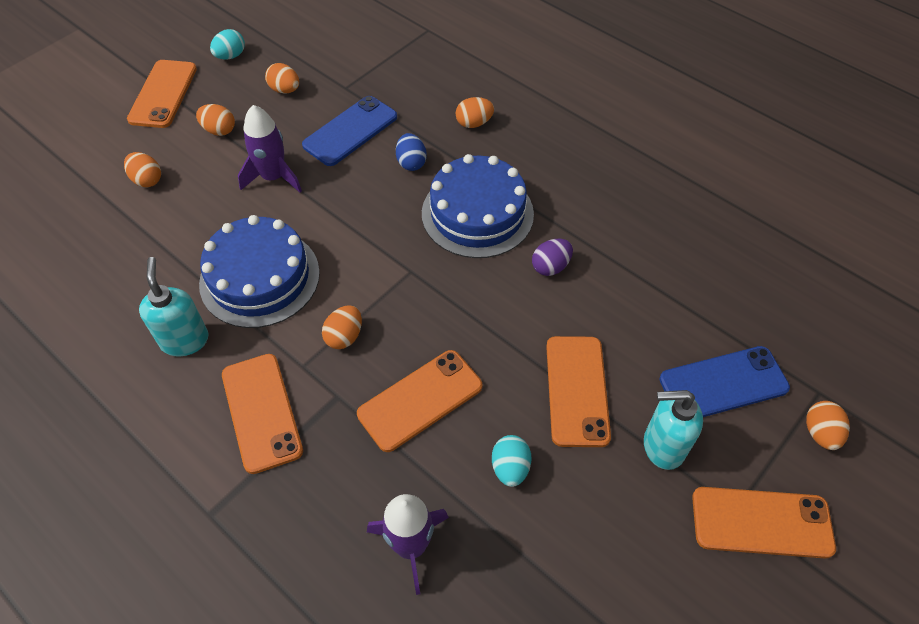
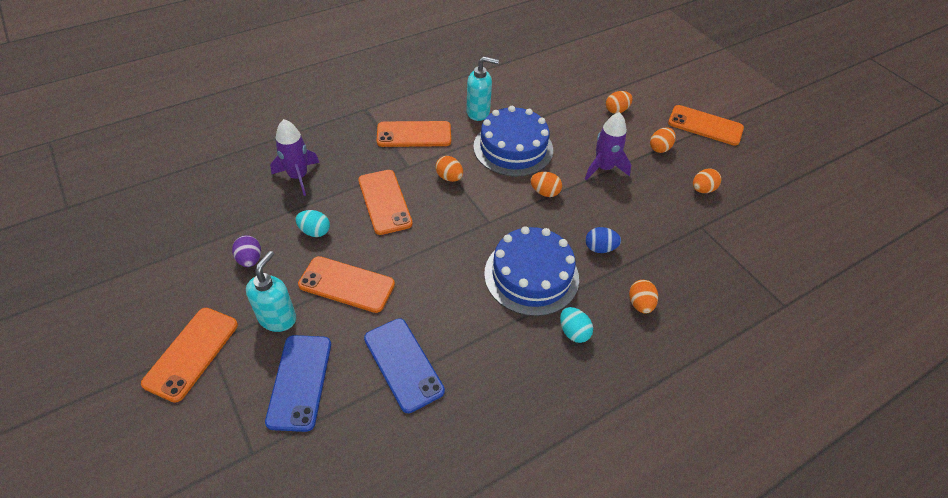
camera: 105 degrees right, 5 degrees down
(230, 56) = (749, 165): turquoise egg -> turquoise egg (573, 332)
(350, 131) = (645, 219): blue phone -> blue phone (403, 364)
(550, 267) = (459, 306): purple egg -> purple egg (250, 259)
(820, 433) = (221, 432): orange egg -> orange egg (545, 192)

